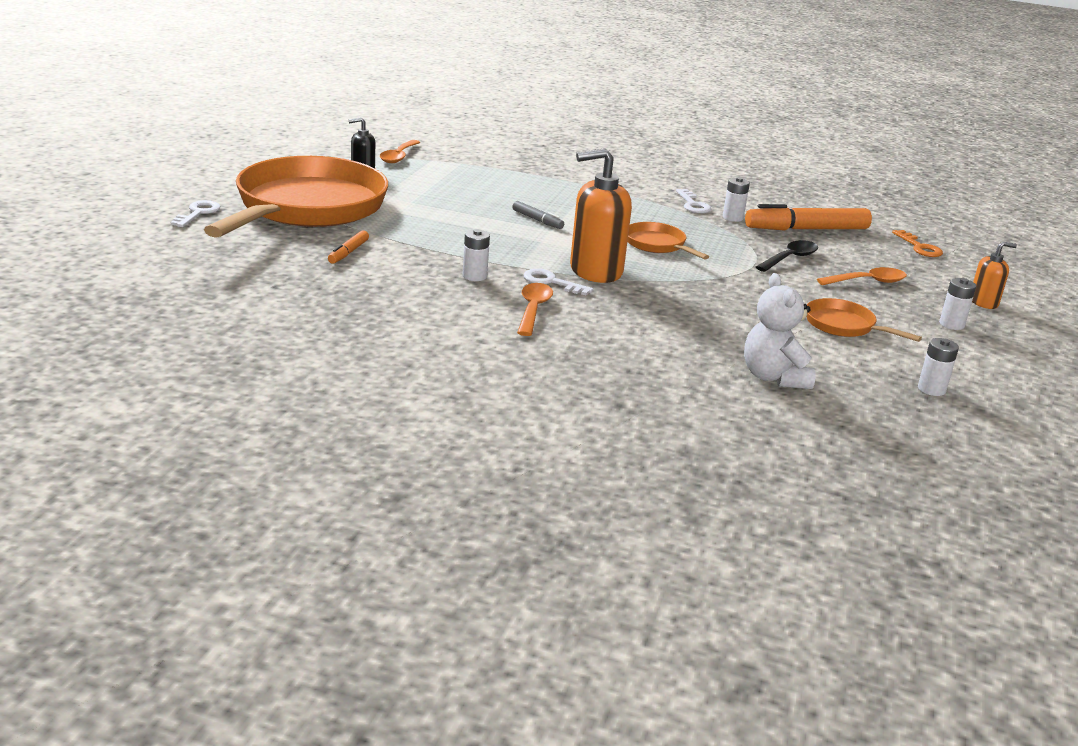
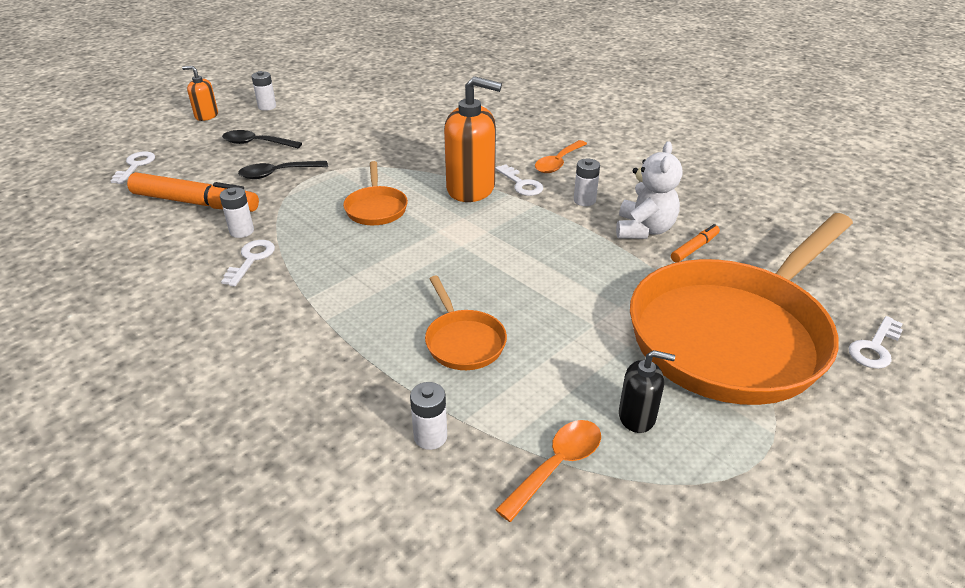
camera: 150 degrees left, 10 degrees up
(537, 220) = (462, 264): grey marker -> none
(773, 377) = (445, 98): white teddy bear -> white teddy bear (644, 230)
(843, 326) = (344, 117): orange pan -> orange pan (463, 341)
(868, 282) = (256, 143): orange spoon -> black spoon
(919, 247) = (135, 166): orange key -> white key
(931, 389) = (363, 80): white battery -> white battery (430, 437)

